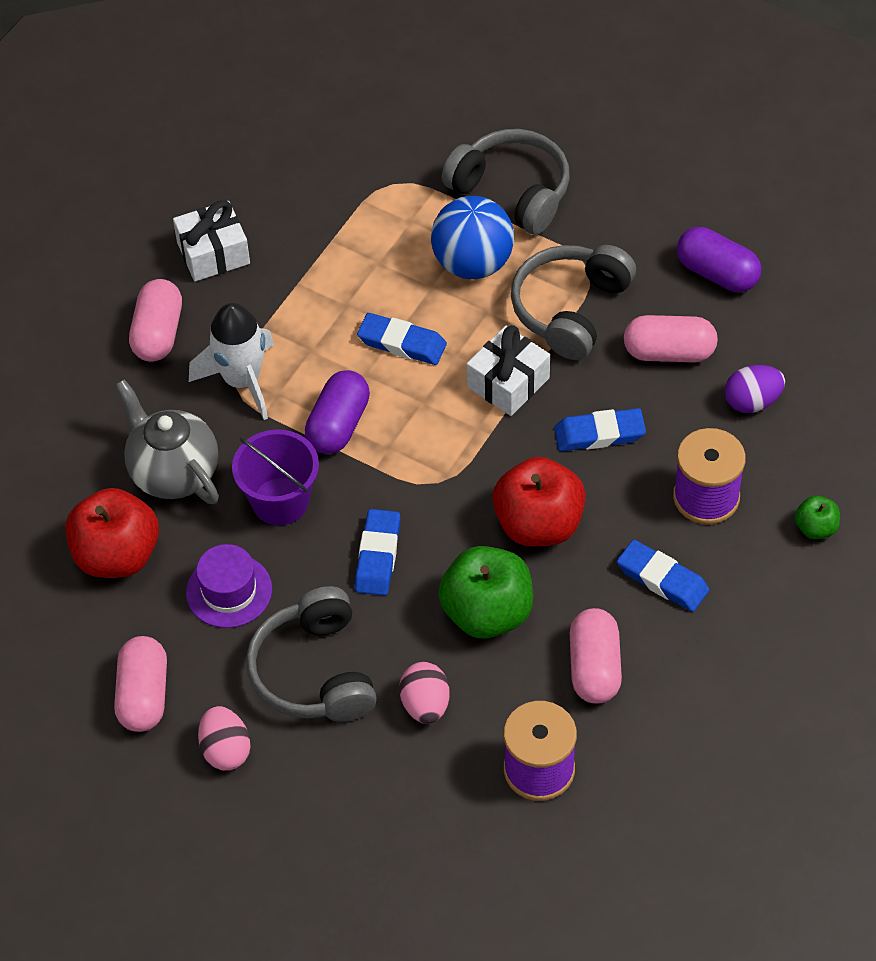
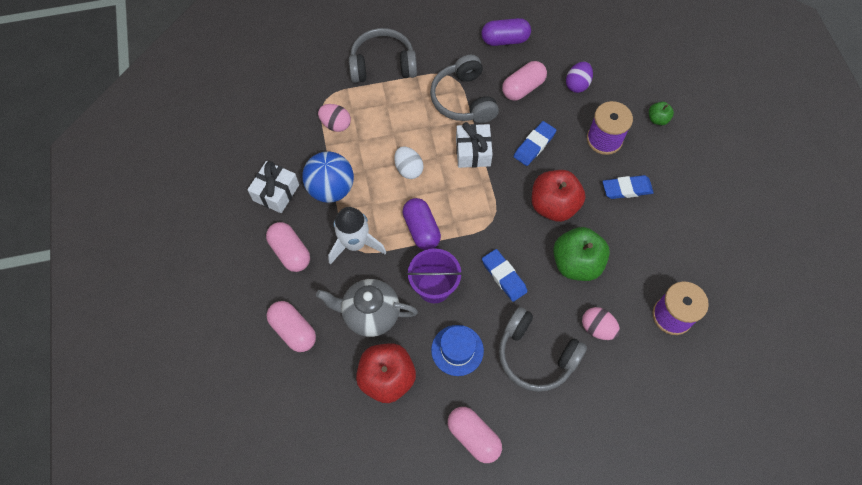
camera: 45 degrees left, 10 degrees up
(226, 750) = (538, 429): pink egg -> pink egg (336, 124)
(229, 591) = (457, 350): purple hat -> blue hat
(402, 343) = (408, 169): blue eraser -> white egg
(473, 263) = (400, 109): blue ball -> blue ball (331, 189)
(594, 667) = (643, 250): pink capsule -> pink capsule (293, 330)

